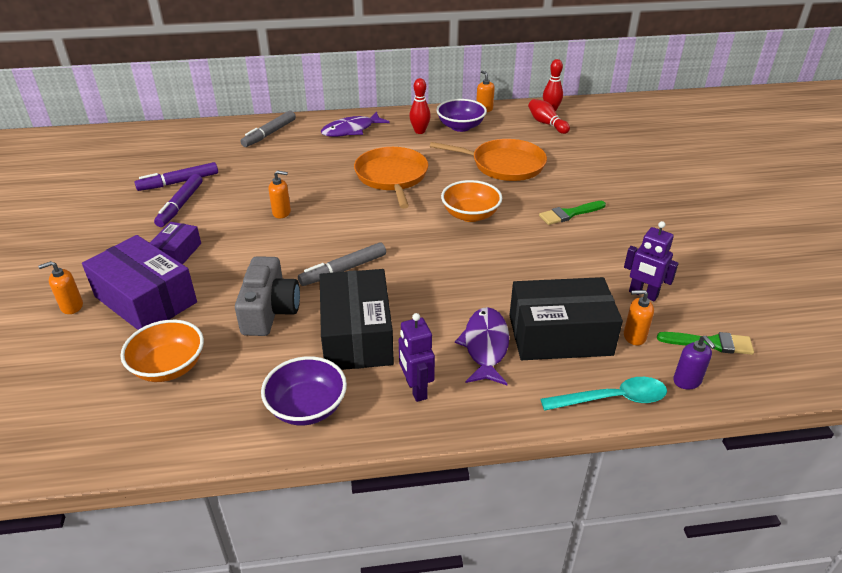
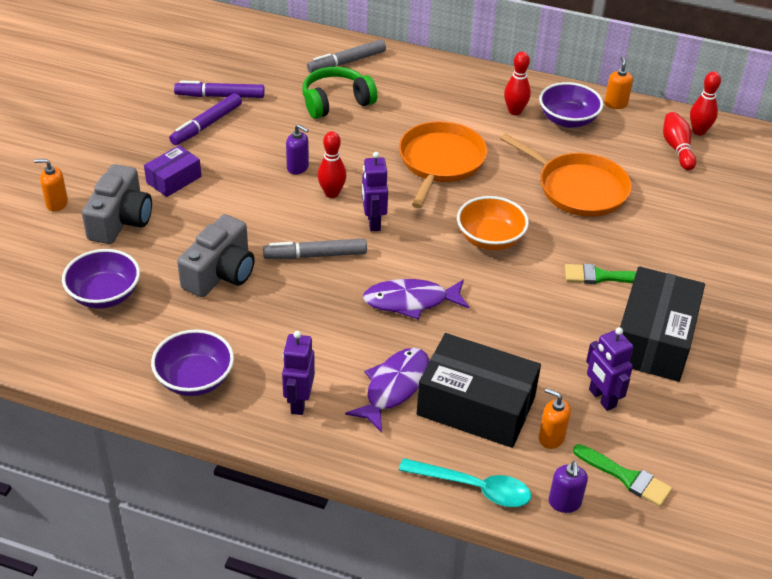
camera: 25 degrees right, 5 degrees up
(146, 299) = (120, 220): purple box -> grey camera
(169, 367) = (104, 295): orange bowl -> purple bowl
(280, 161) = (336, 102): none -> green headphones
(282, 213) = (298, 167): orange soap dispenser -> purple soap dispenser
(323, 222) = (332, 193): none -> red bowling pin
(351, 130) = (438, 85): purple fish -> purple fish (411, 301)
(357, 335) = (282, 328): black box -> black box (653, 339)
(372, 231) = (373, 222): none -> purple robot

